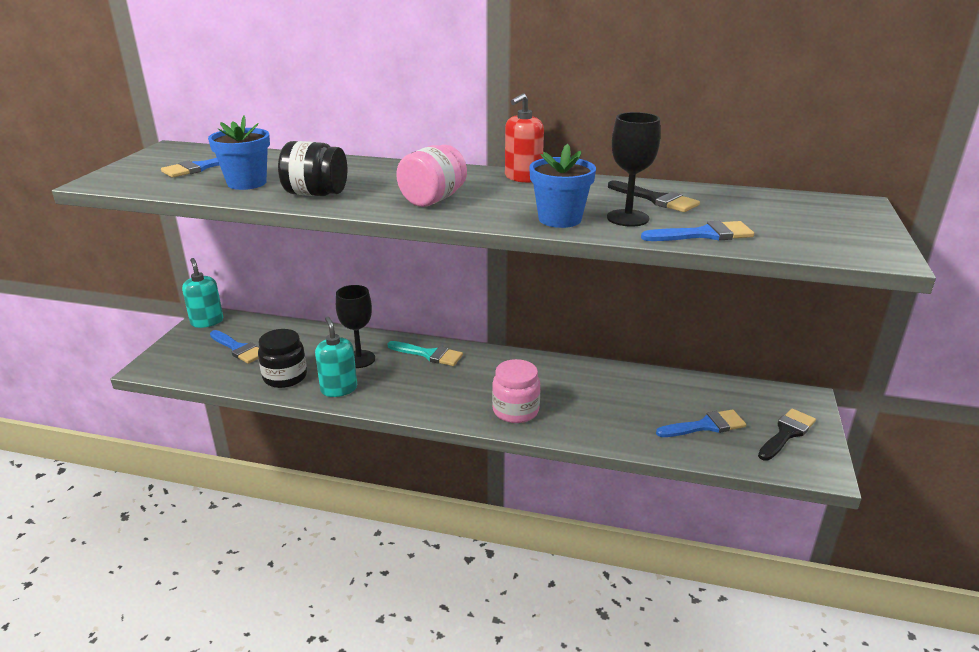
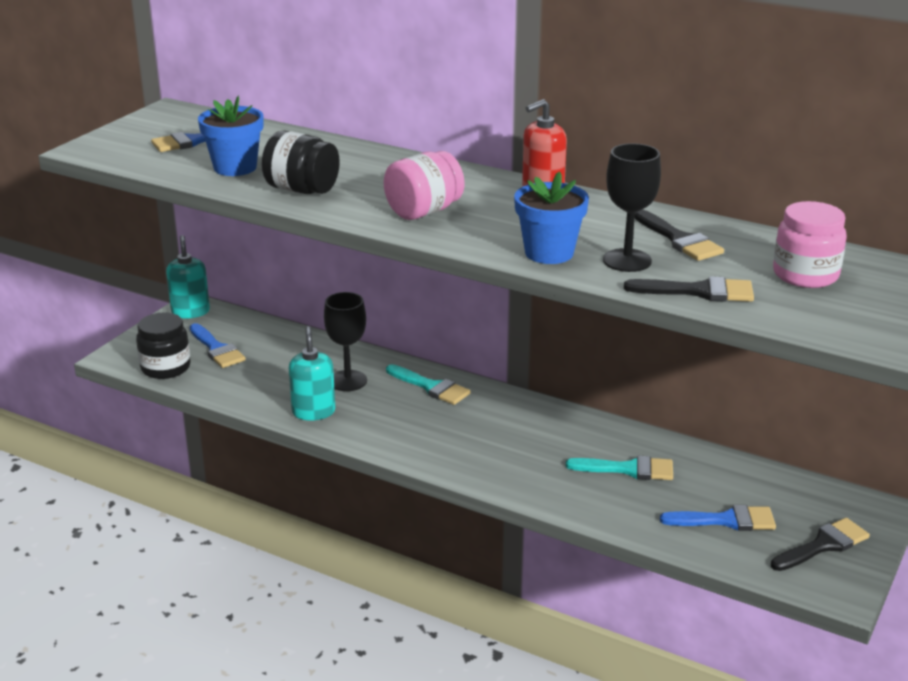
camera: 15 degrees right, 0 degrees up
(285, 377) = (258, 389): black jar -> black jar (165, 368)
(515, 411) = (505, 467): pink jar -> pink jar (805, 275)
(612, 396) = (628, 469): none -> turquoise brush
(704, 234) = (699, 291): blue brush -> black brush

